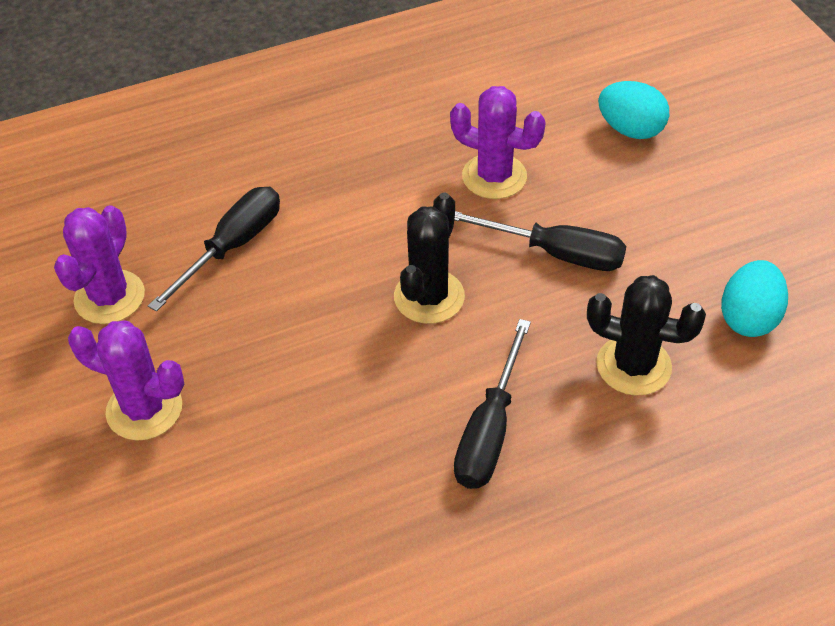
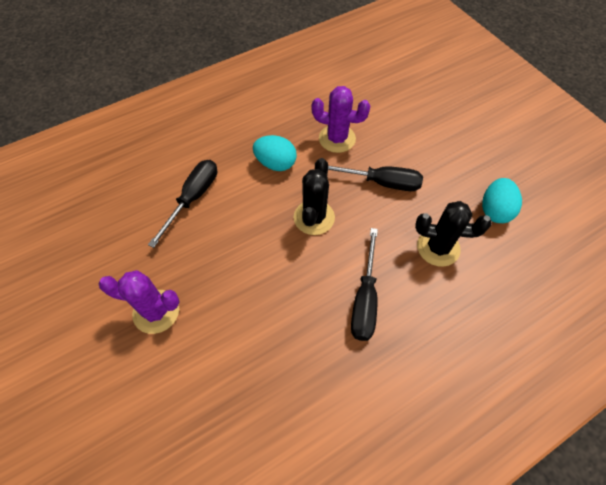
camera: 10 degrees left, 10 degrees up
(109, 297) = (123, 239): purple cactus -> none
(630, 130) = (406, 103): turquoise egg -> turquoise egg (275, 163)

